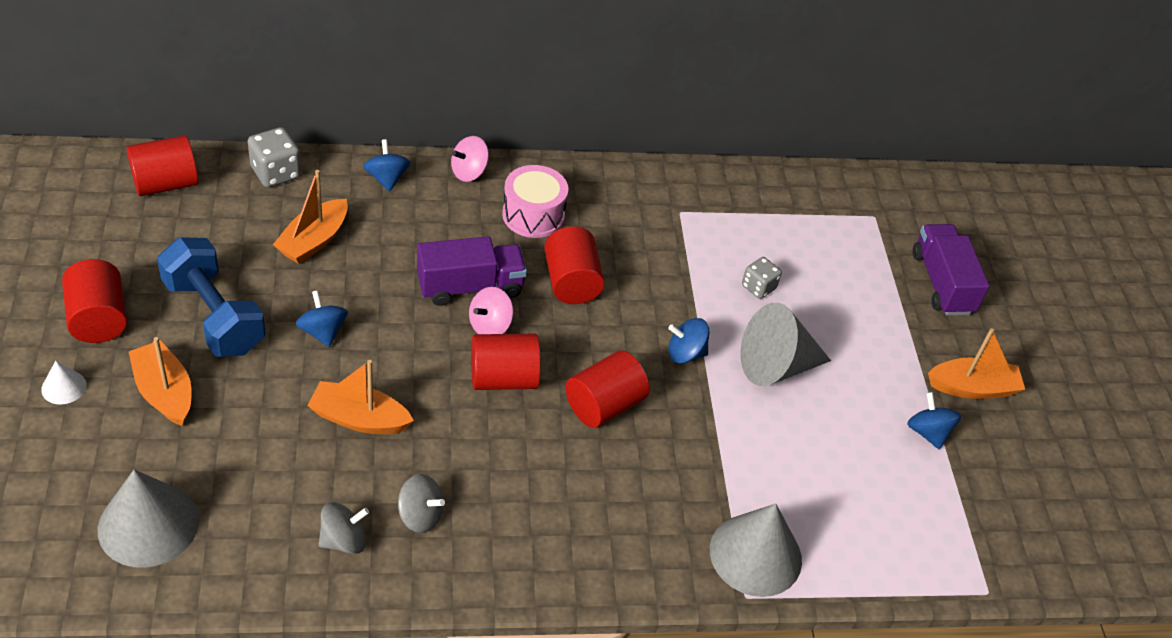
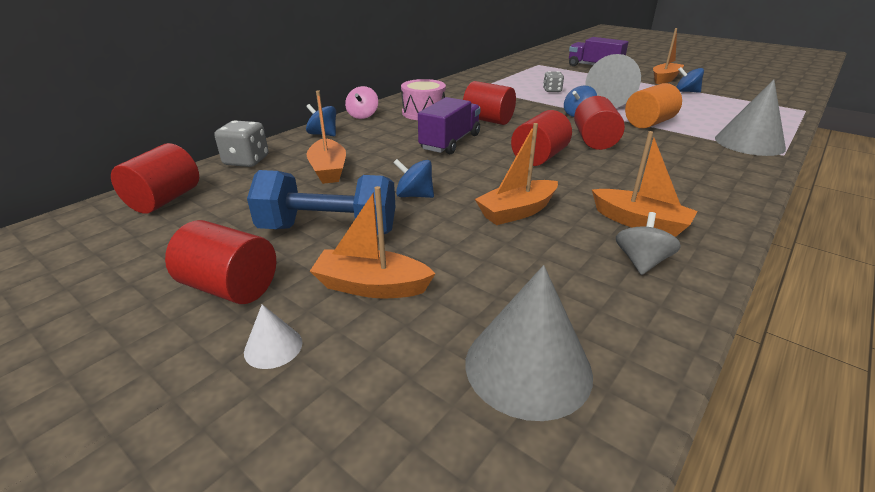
camera: 40 degrees left, 15 degrees down
(420, 516) = (639, 222): grey spinning top -> orange boat
(490, 325) = (490, 147): pink spinning top -> none
(727, 434) = (648, 123): none -> orange cylinder

